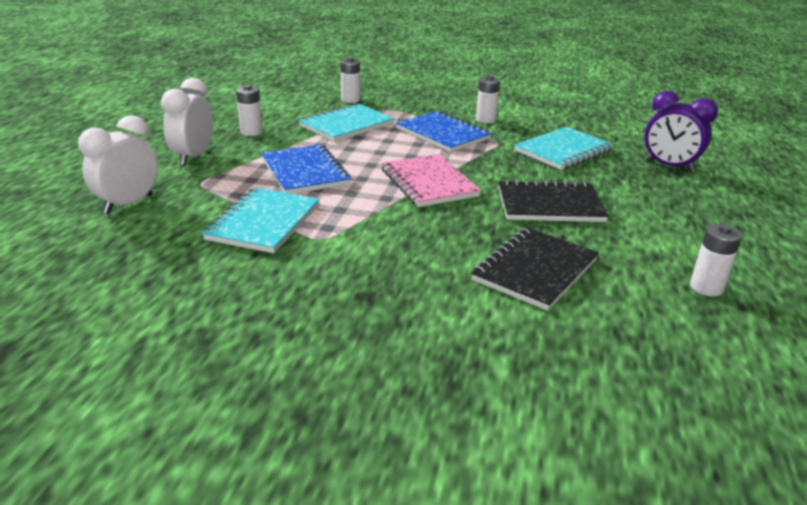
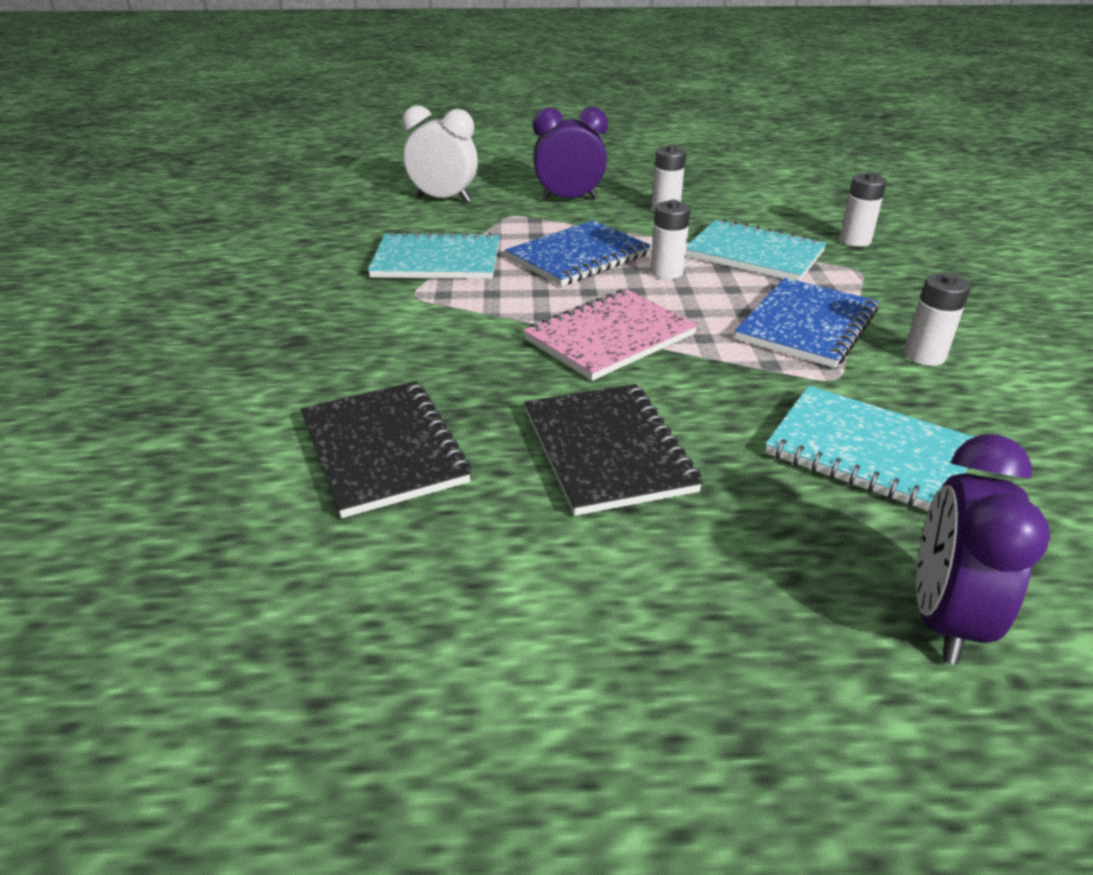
camera: 75 degrees right, 5 degrees up
(193, 157) = (569, 199): white clock -> purple clock
(535, 270) = (384, 450): black notebook -> black notebook turned 45 degrees clockwise
(706, 287) = (373, 650): white battery -> white battery (666, 272)

